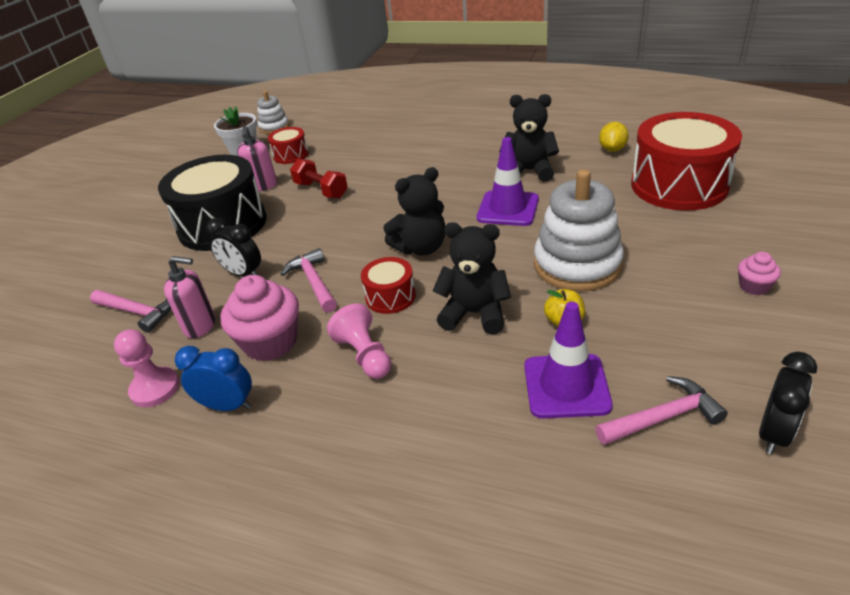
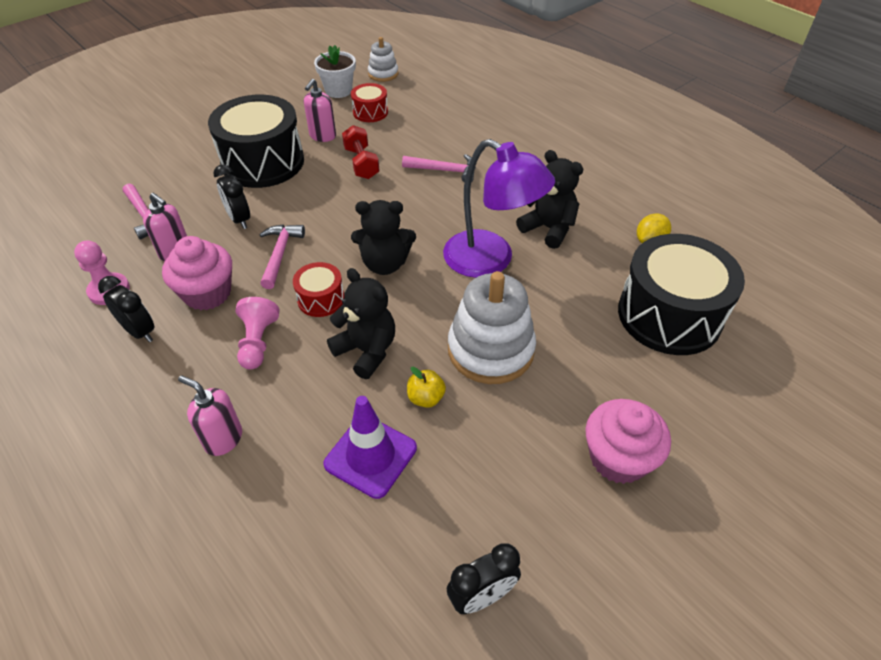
camera: 25 degrees right, 10 degrees up
(228, 406) = (139, 331): blue clock -> black clock
(414, 447) = (223, 439): none -> pink soap dispenser
(508, 209) = (490, 260): purple traffic cone -> purple lamp
(662, 417) = (412, 527): pink hammer -> pink hammer (444, 170)
(679, 185) = (669, 315): red drum -> black drum
(754, 286) = (618, 458): pink cupcake -> pink cupcake, size x1.99

